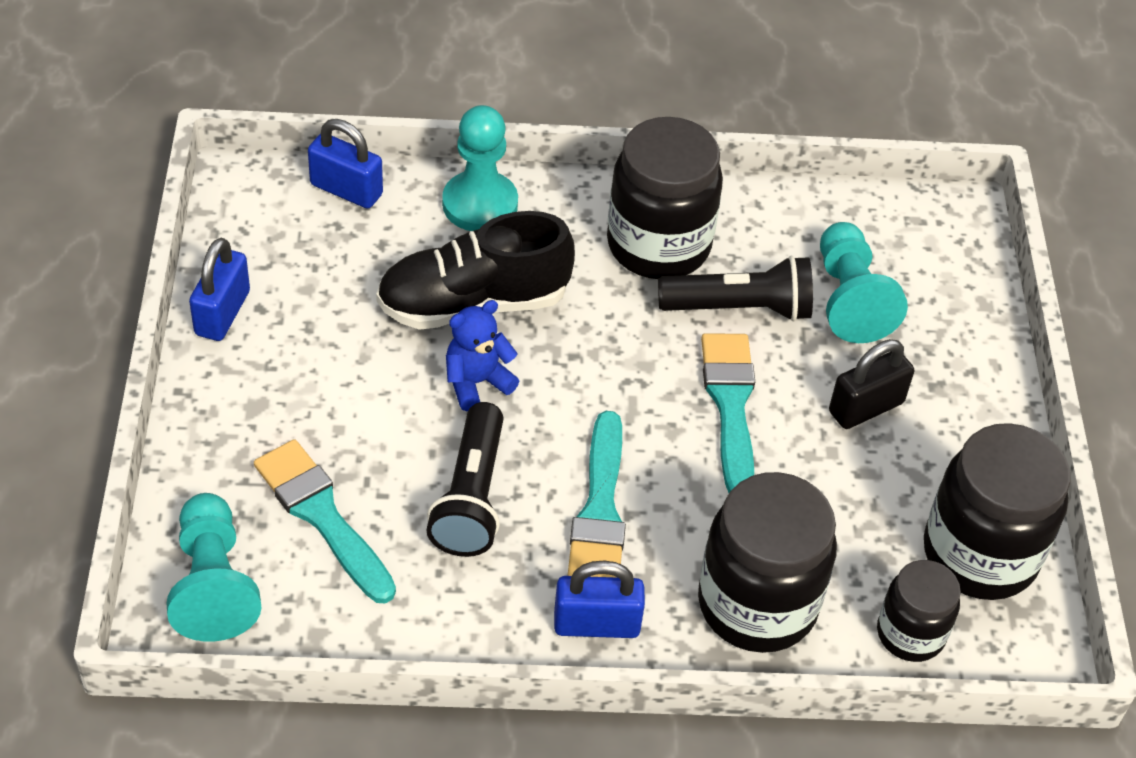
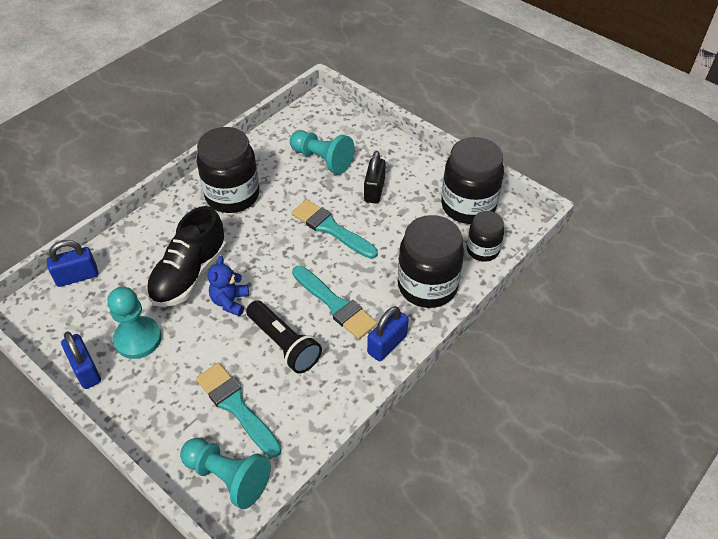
camera: 45 degrees left, 0 degrees up
(322, 516) = (236, 407): turquoise brush -> turquoise brush turned 45 degrees clockwise
(480, 204) = (143, 236): turquoise pawn -> turquoise pawn (138, 339)
(740, 308) = (290, 193): black flashlight -> none

